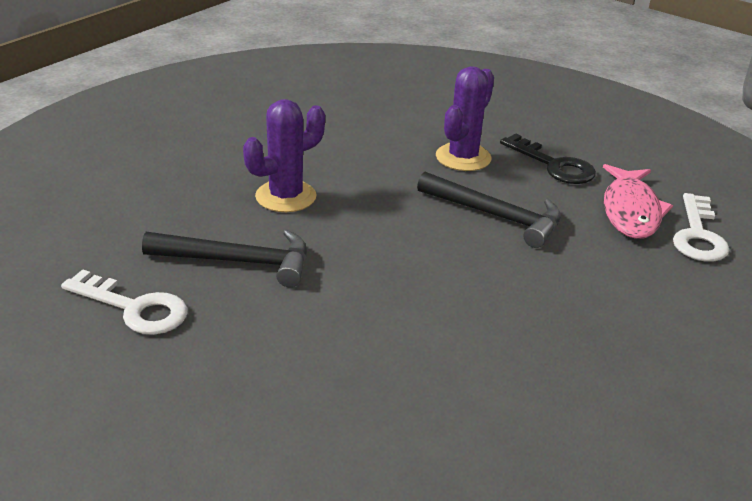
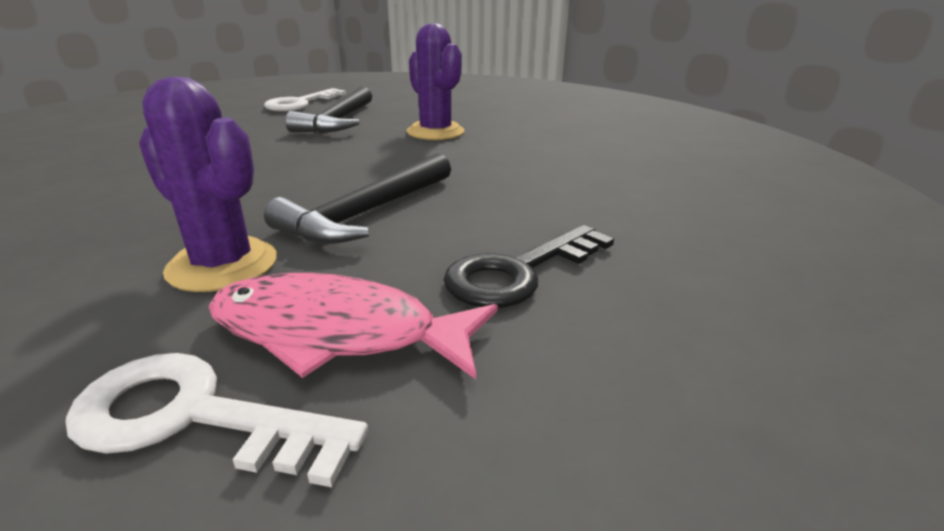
camera: 95 degrees right, 5 degrees down
(463, 157) = (530, 205): purple cactus -> purple cactus (223, 265)

